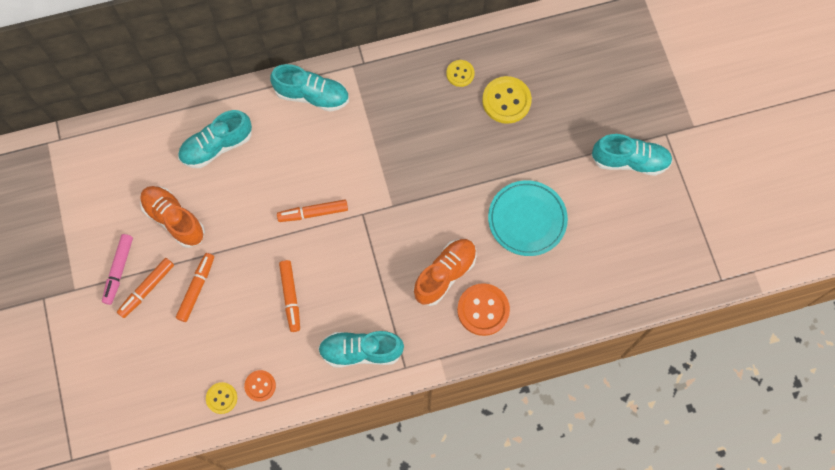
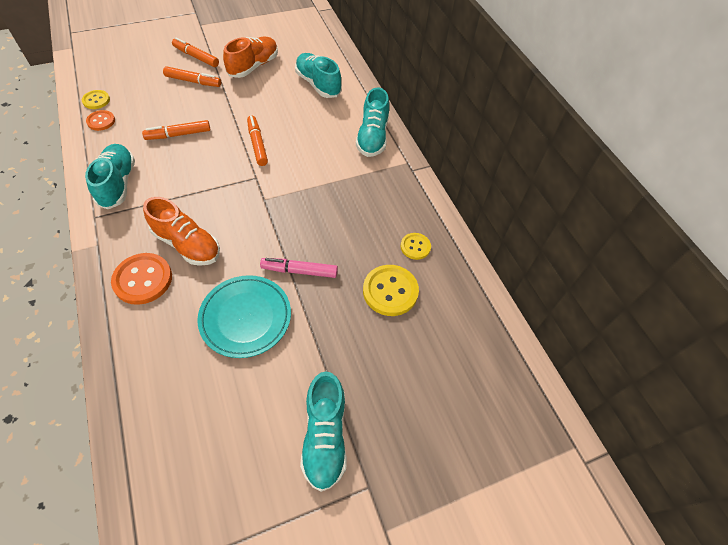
camera: 80 degrees right, 15 degrees down
(119, 270) = (213, 43): pink marker -> pink marker (299, 271)

